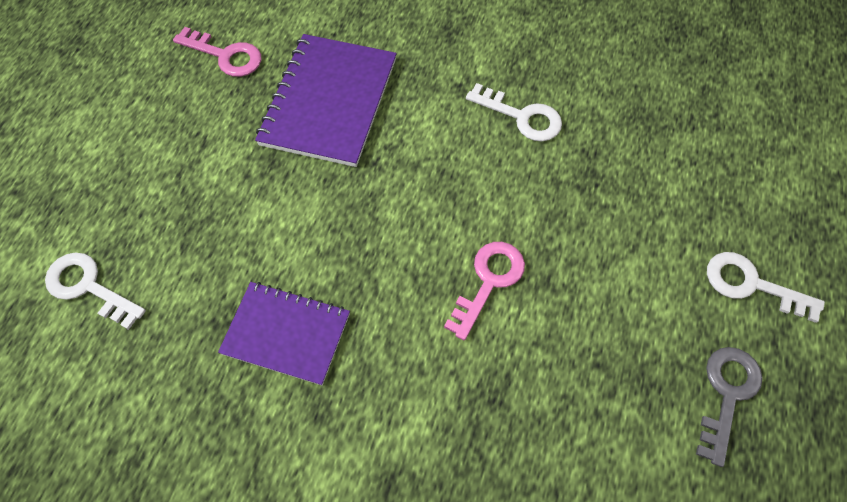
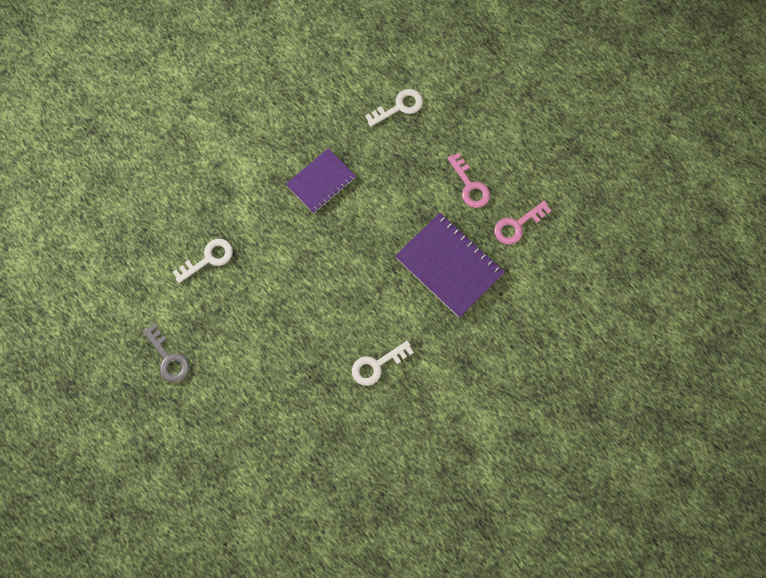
camera: 120 degrees right, 10 degrees up
(488, 282) = (290, 286): pink key -> pink key (470, 186)
(751, 285) = (207, 413): white key -> white key (208, 259)

